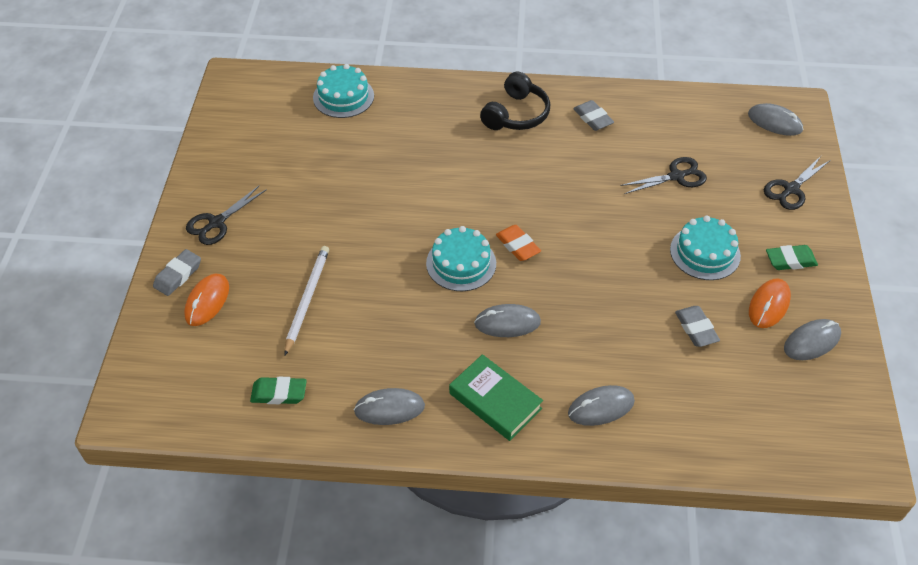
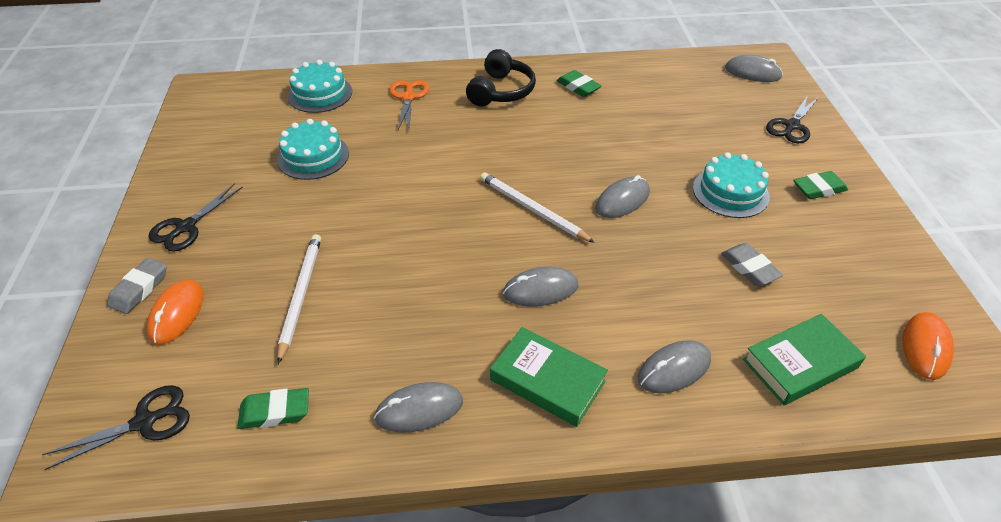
camera: 10 degrees left, 5 degrees down
(426, 110) = (408, 97): none -> orange scissors
(461, 263) = (474, 234): turquoise cake -> turquoise cake (313, 156)
(518, 246) = (532, 209): orange eraser -> white pencil
(593, 118) = (578, 87): grey eraser -> green eraser
(677, 176) = (677, 127): black scissors -> black scissors (145, 422)
(708, 419) = (800, 364): none -> green book
(769, 305) = (815, 234): orange mouse -> orange mouse (925, 347)
(811, 342) = (875, 264): grey mouse -> grey mouse (622, 200)

